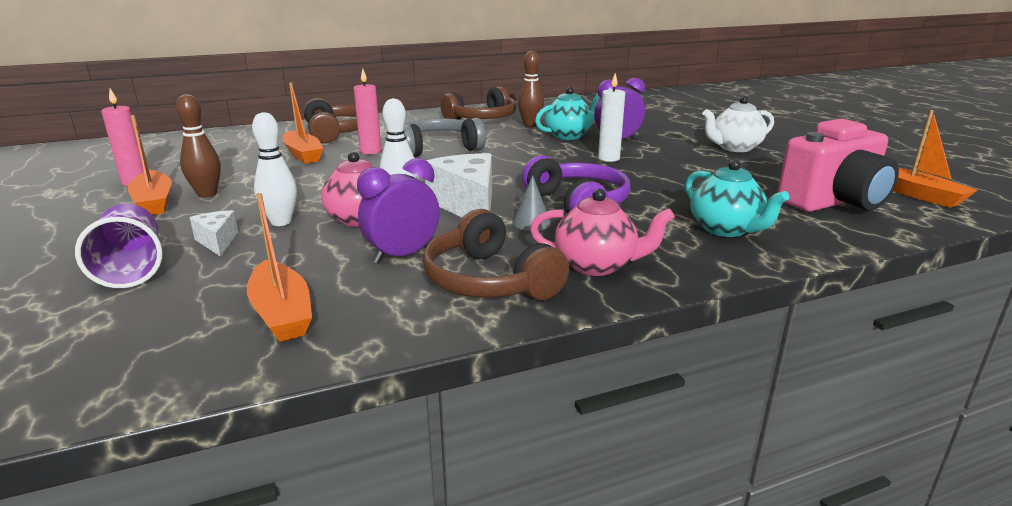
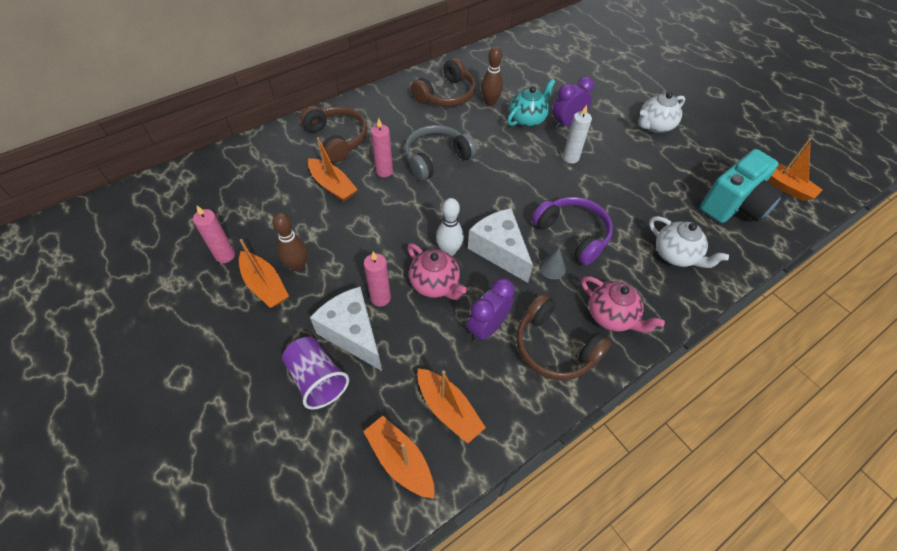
camera: 15 degrees left, 30 degrees up
(162, 349) = (400, 460): none -> orange boat
(217, 242) = (352, 333): white cheese -> white cheese, size x1.95
(281, 222) = (380, 298): white bowling pin -> pink candle
(596, 265) = (611, 316): pink teapot -> pink teapot turned 45 degrees clockwise
(725, 229) = (675, 255): turquoise teapot -> white teapot
(834, 202) = (734, 205): pink camera -> turquoise camera

